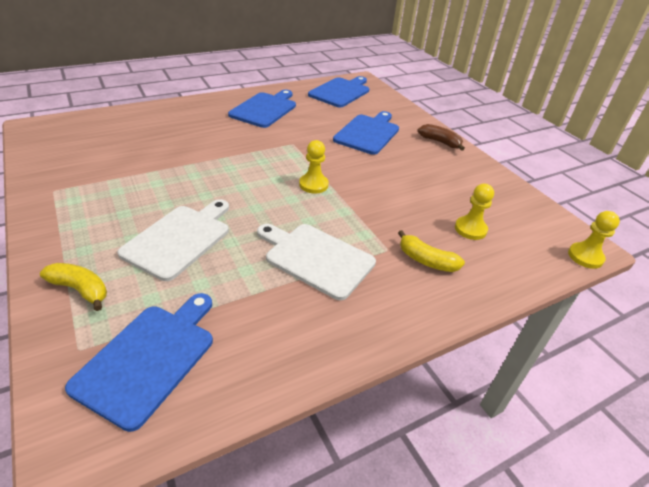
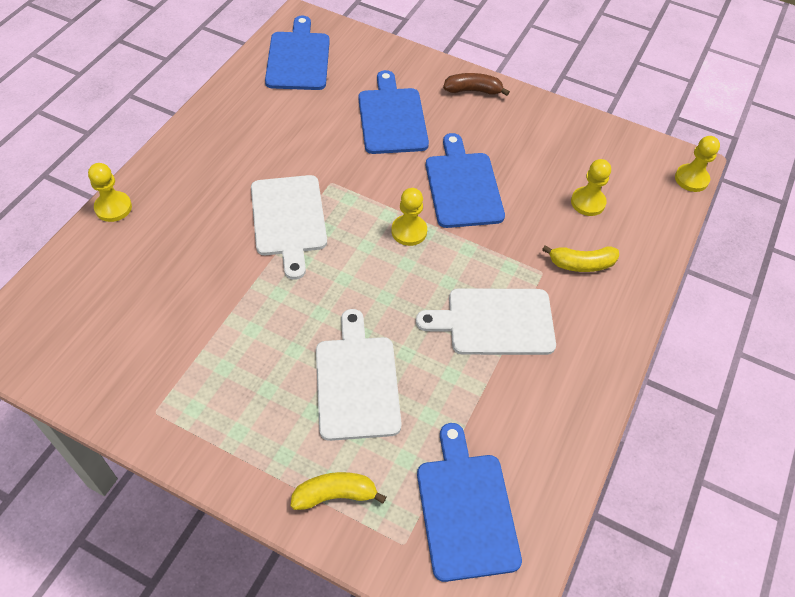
camera: 35 degrees left, 15 degrees up
(162, 106) = (113, 208): none -> yellow pawn
(246, 148) = (289, 219): none -> white cutting board
(265, 109) = (242, 141): blue cutting board -> blue cutting board (463, 186)

